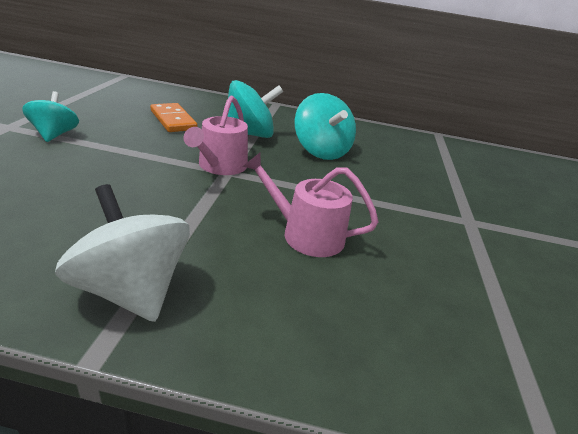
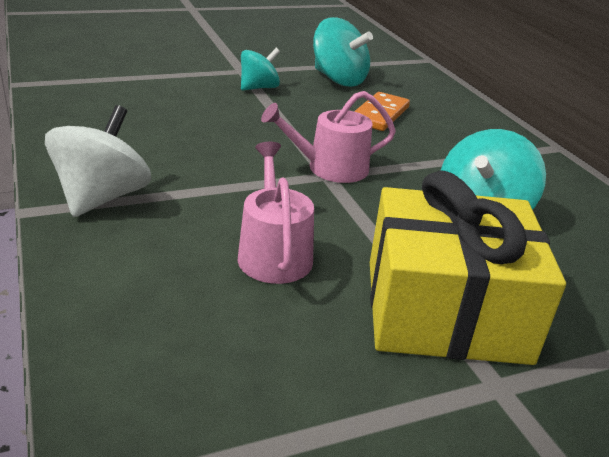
camera: 60 degrees right, 0 degrees up
(249, 134) = (431, 159): turquoise spinning top -> turquoise spinning top (338, 79)
(403, 204) = (445, 310): none -> yellow gift

